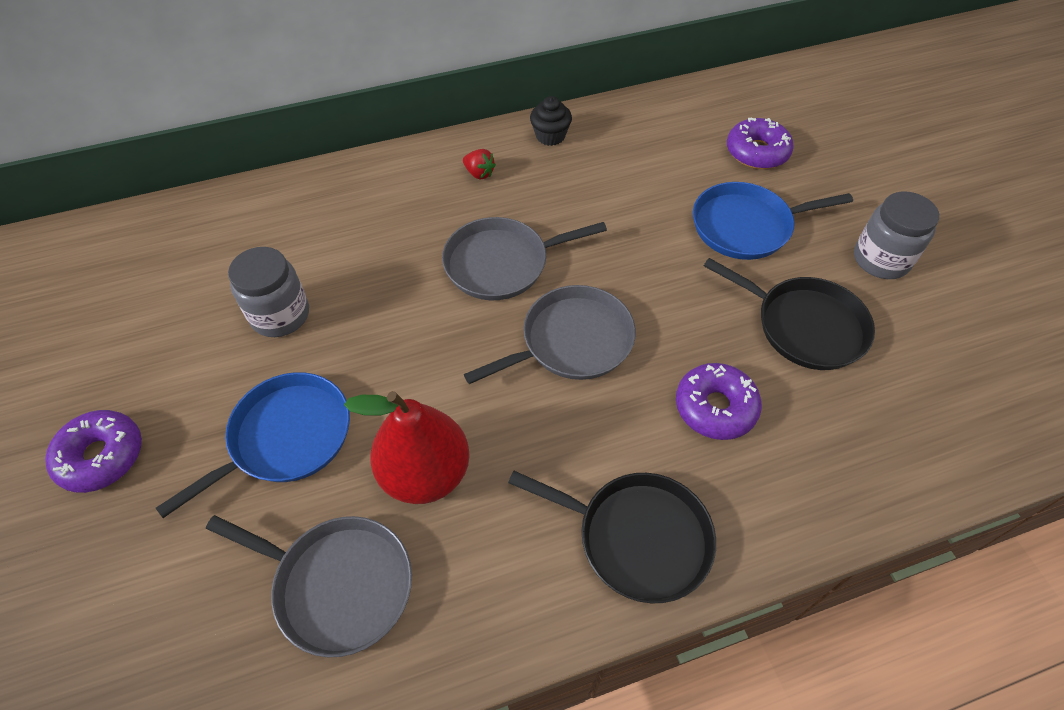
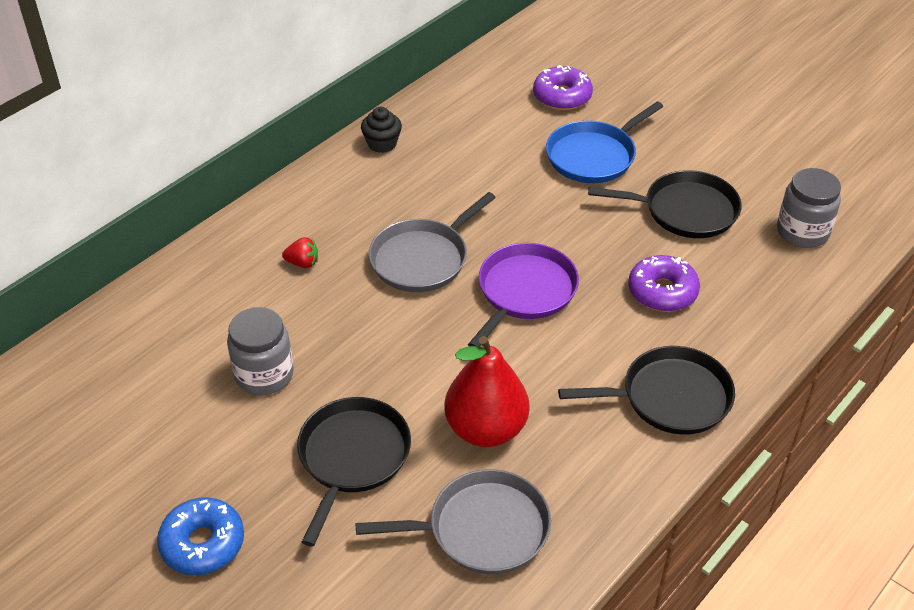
camera: 30 degrees left, 10 degrees down
(101, 456) = (203, 543): purple donut -> blue donut
(285, 438) = (352, 457): blue pan -> black pan
(479, 173) = (344, 197): red strawberry -> red strawberry (302, 263)
(571, 341) = (524, 292): grey pan -> purple pan
(881, 260) = (706, 143): grey jar -> grey jar (802, 232)

